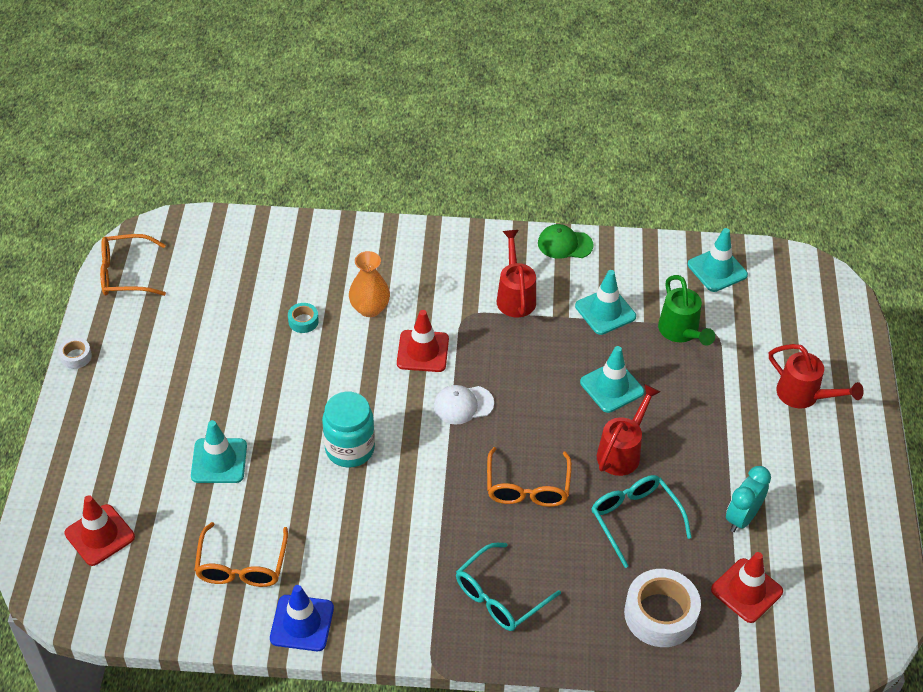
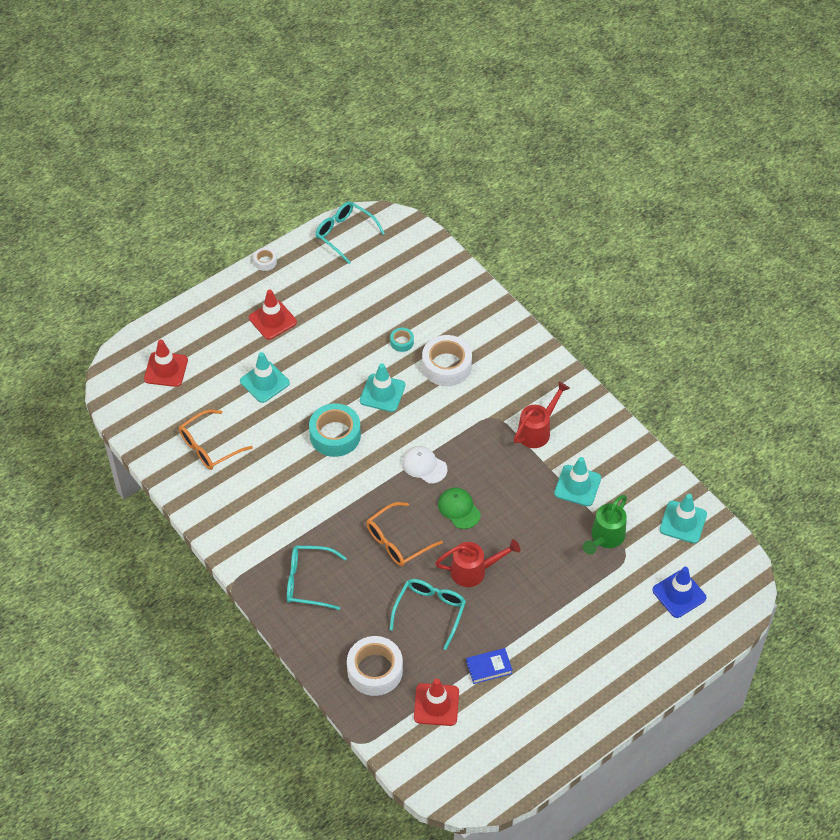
camera: 50 degrees right, 5 degrees up
(125, 274) = (344, 234): orange glasses -> turquoise glasses
(302, 623) = (201, 502): blue traffic cone -> blue traffic cone (679, 594)
(350, 449) = (335, 435): turquoise jar -> turquoise tape
(370, 308) = (446, 366): orange vase -> white tape
(422, 351) = (442, 416): red traffic cone -> red traffic cone (272, 320)
(564, 244) = (610, 425): green cap -> green cap (459, 509)
(611, 387) = (519, 531): turquoise traffic cone -> turquoise traffic cone (382, 393)
(742, 518) = (489, 667): turquoise clock -> blue book
(804, 395) = (625, 640): red watering can -> none

